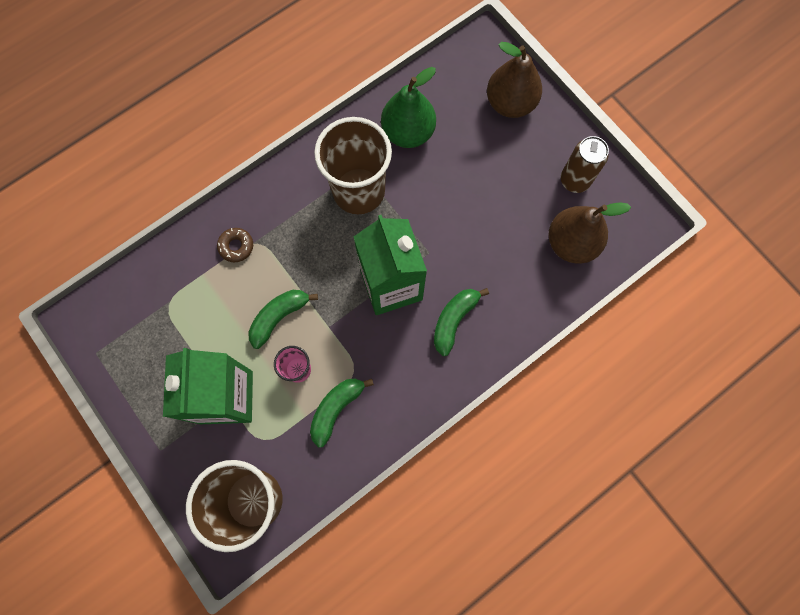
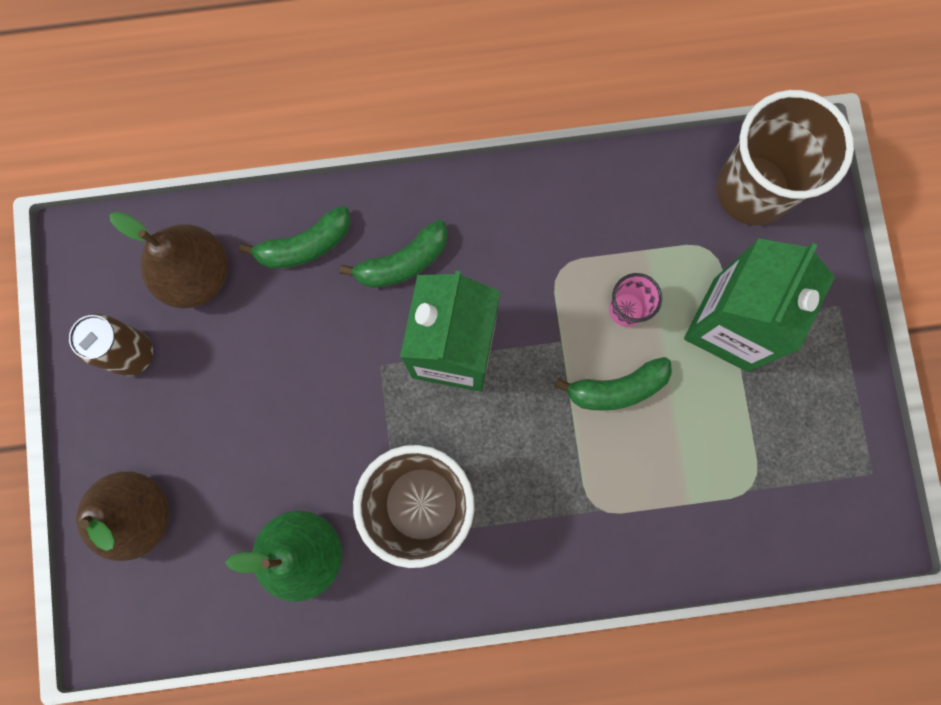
camera: 150 degrees left, 5 degrees up
(236, 246) = (625, 518): brown donut -> none
(336, 409) = (605, 237): green banana -> green banana (304, 245)

